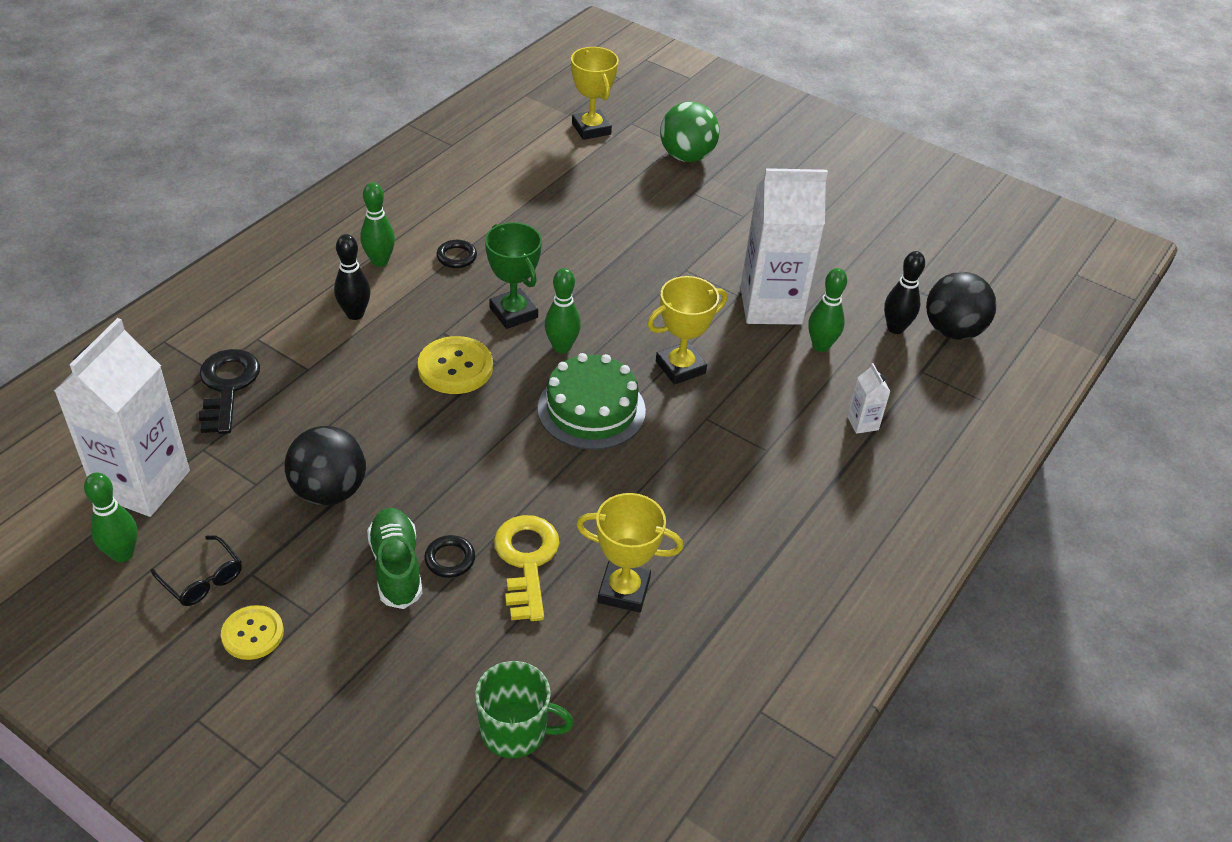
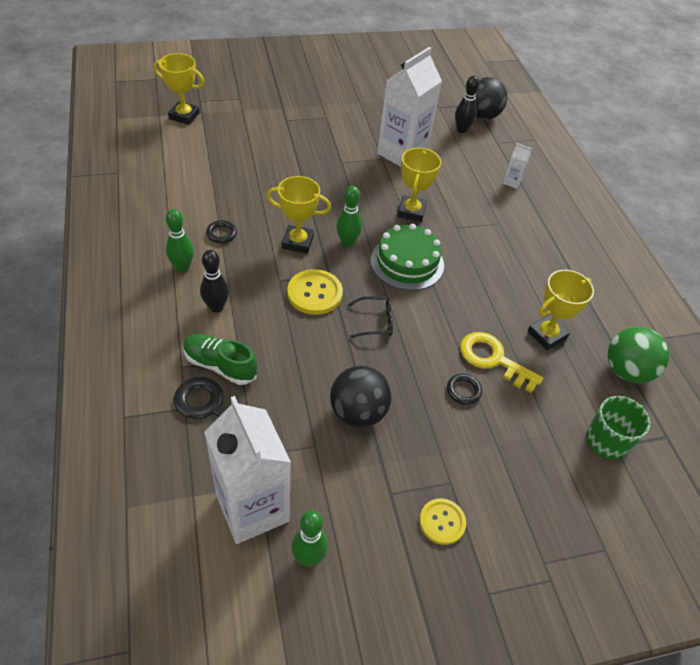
camera: 50 degrees left, 5 degrees up
(202, 579) = (372, 523): black glasses -> black glasses (375, 322)
(396, 567) = (448, 418): green shoe -> green shoe (220, 365)
(513, 313) = (298, 242): green trophy -> yellow trophy
(686, 156) = (255, 102): green ball -> green ball (626, 371)
(821, 346) = (448, 158): green bowling pin -> none

